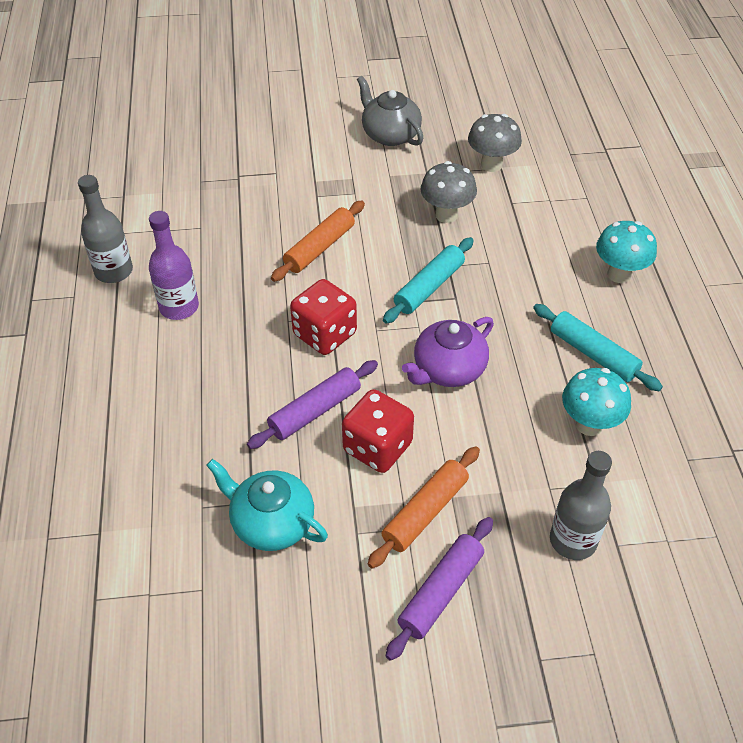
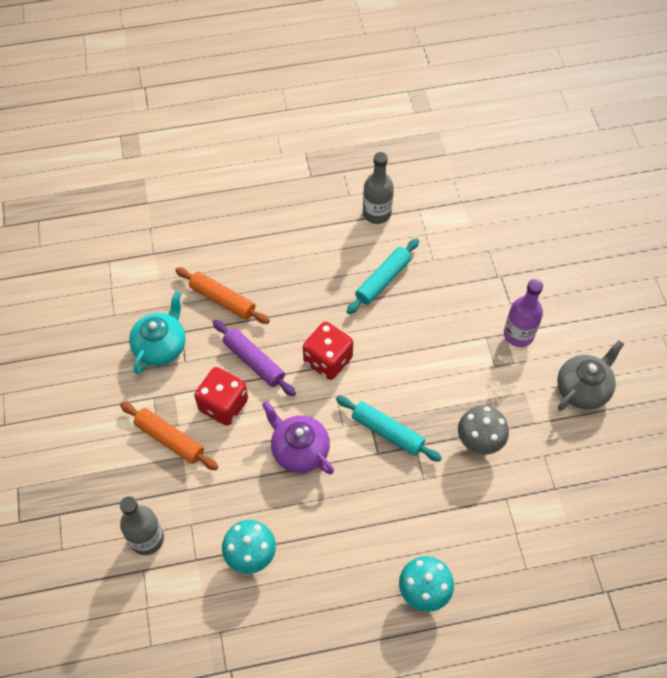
camera: 85 degrees right, 10 degrees up
(179, 307) = (345, 261): purple bottle -> purple bottle (518, 334)
(319, 248) = (422, 346): orange rolling pin -> orange rolling pin (222, 300)
(441, 592) = (108, 452): purple rolling pin -> none
(491, 165) = (557, 480): grey mushroom -> none
(593, 354) = (325, 563): turquoise rolling pin -> turquoise rolling pin (383, 280)

